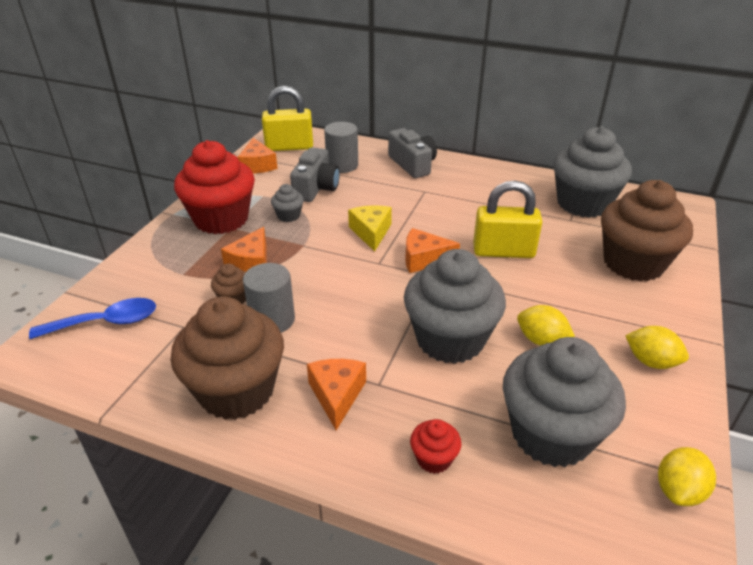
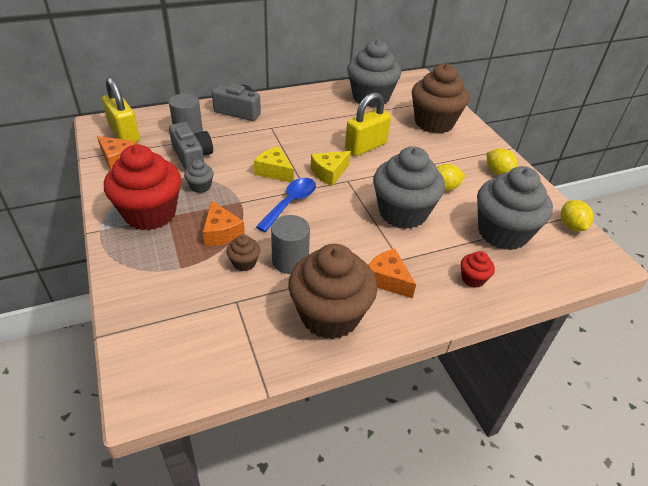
camera: 45 degrees left, 5 degrees up
(105, 323) = (171, 335): blue spoon -> blue spoon (290, 203)
(289, 147) = (124, 134): yellow padlock -> yellow padlock turned 75 degrees counterclockwise
(424, 259) = (329, 173): orange cheese -> yellow cheese
(651, 361) = (498, 172): yellow lemon -> yellow lemon turned 60 degrees clockwise

